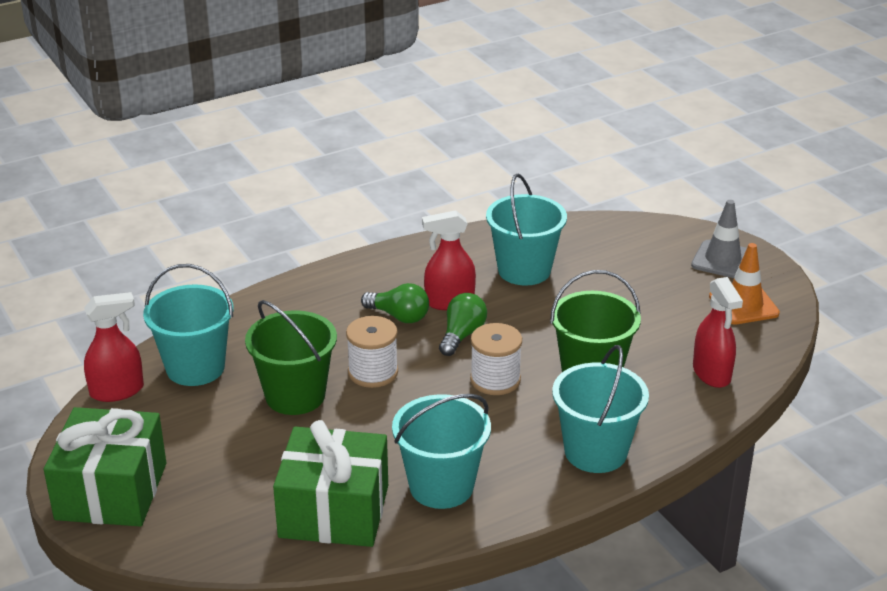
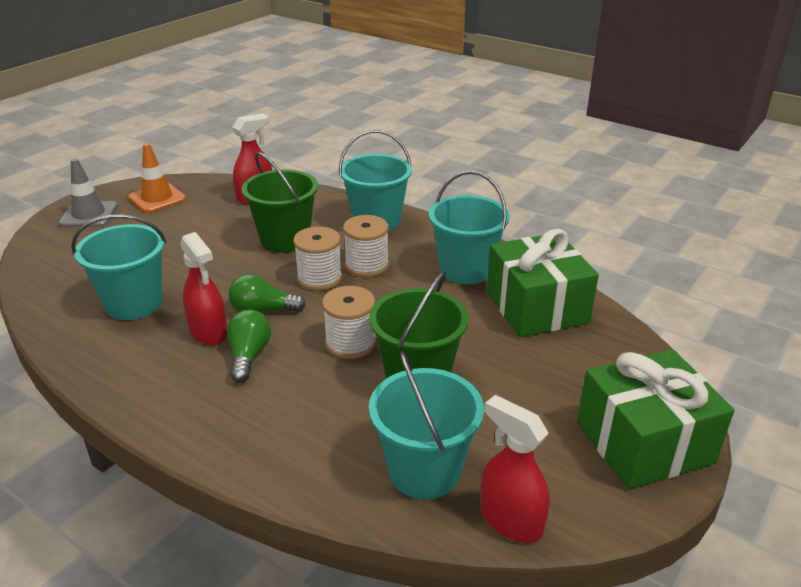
camera: 115 degrees left, 0 degrees up
(499, 417) = (367, 265): none -> white spool

